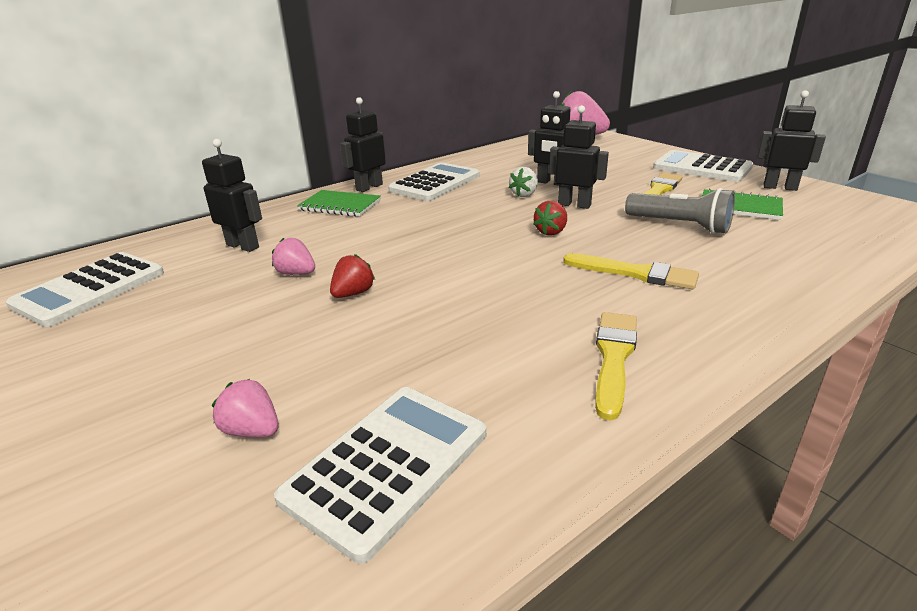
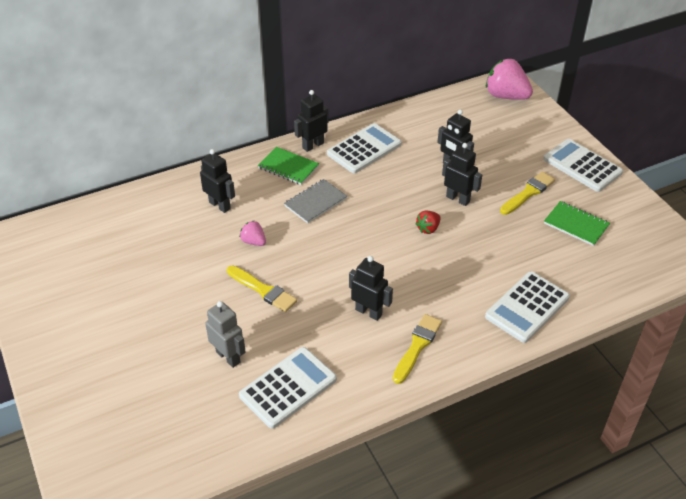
camera: 10 degrees right, 15 degrees up
(90, 289) = (129, 233): white calculator -> white calculator (527, 307)
(252, 430) = (228, 357): pink strawberry -> grey robot
(353, 294) = (286, 267): red strawberry -> none
(384, 228) = (315, 202): none -> grey notebook
(524, 194) = (426, 178): white strawberry -> none
(635, 273) = (463, 282): yellow brush -> yellow brush (263, 290)
(680, 225) = (520, 238): grey flashlight -> none
(780, 187) = (623, 205): black robot -> black robot (368, 312)

